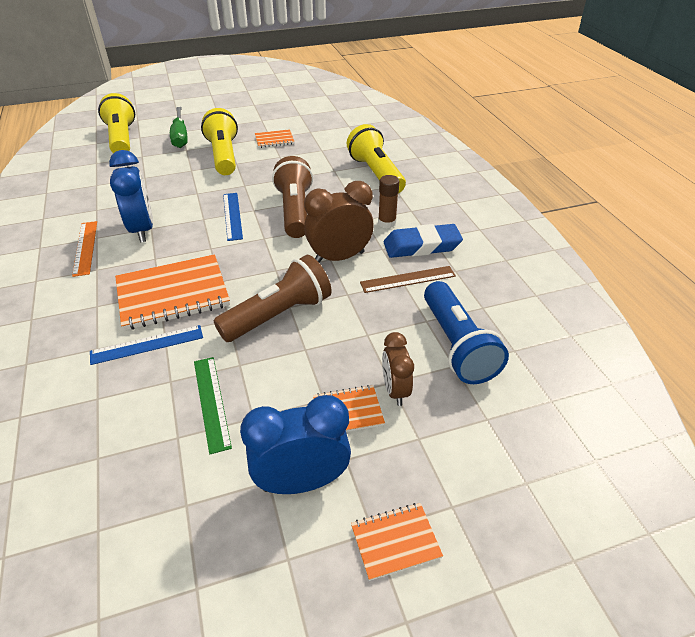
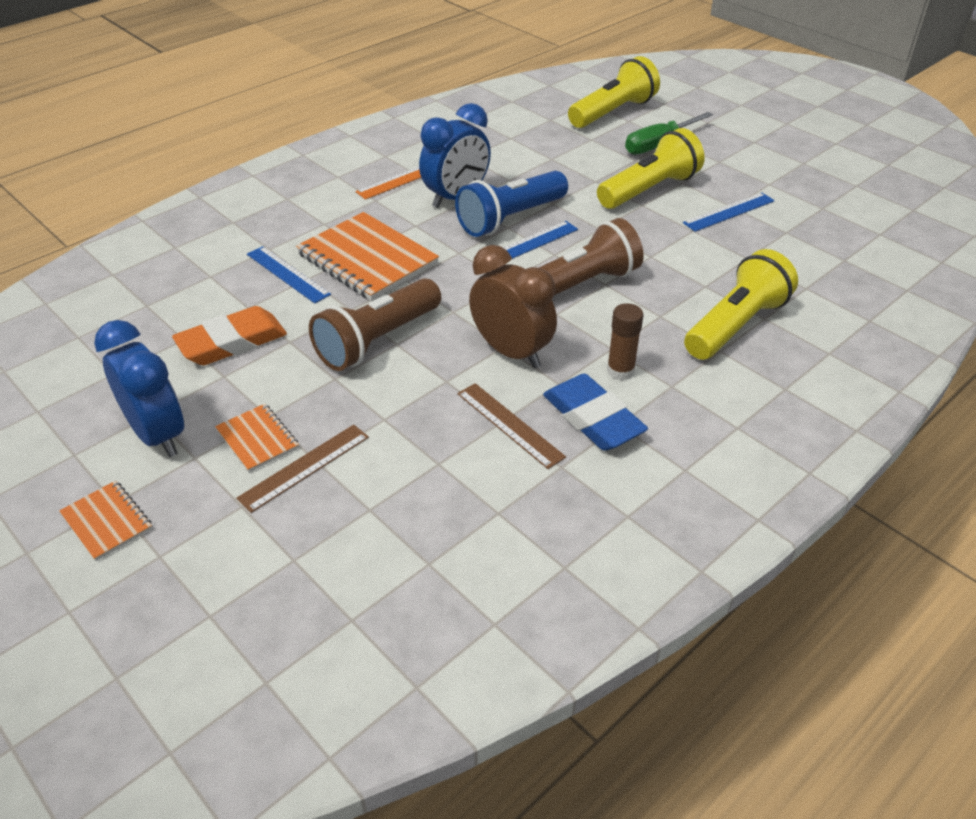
camera: 65 degrees right, 0 degrees up
(212, 402) = (232, 342): green ruler -> orange eraser
(274, 140) = (729, 212): orange notebook -> blue ruler
(278, 315) = (377, 340): brown flashlight -> brown flashlight turned 105 degrees clockwise
(395, 390) = (305, 467): brown clock -> brown ruler
(457, 345) = (407, 503): blue flashlight -> blue flashlight (510, 219)

